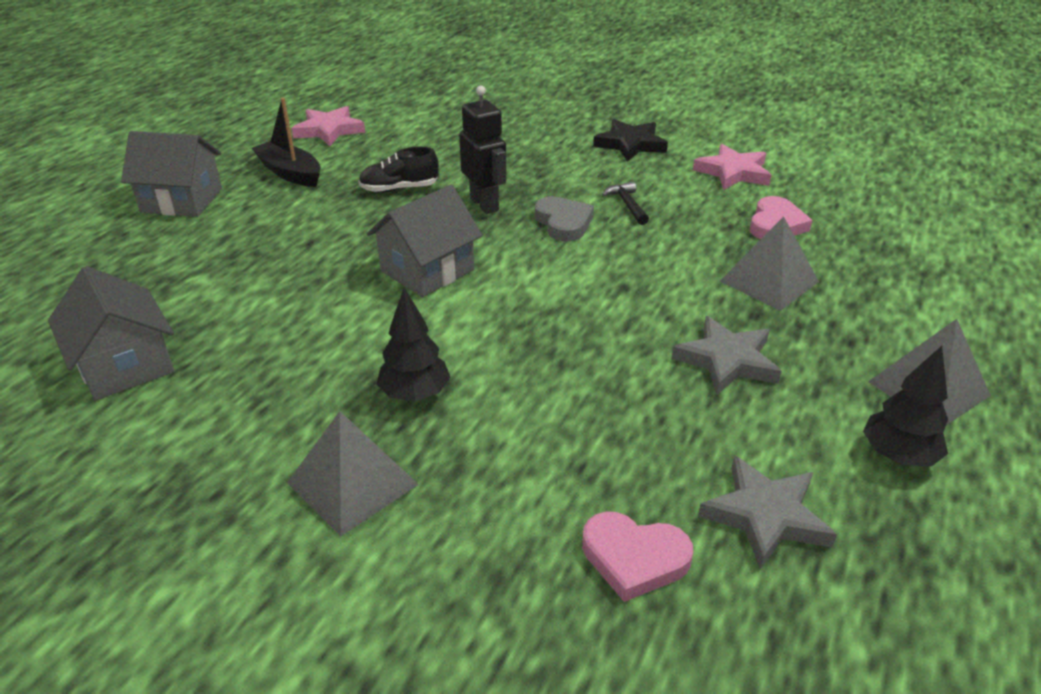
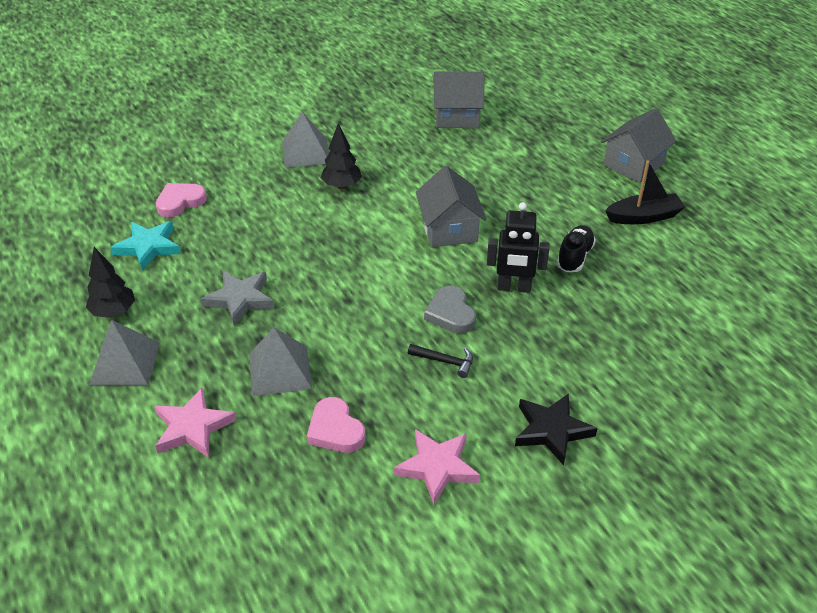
camera: 125 degrees right, 5 degrees up
(329, 130) = (719, 258): pink star -> pink star (192, 427)
(563, 223) = (450, 313): grey heart -> grey heart turned 60 degrees clockwise
(765, 516) = (148, 247): grey star -> turquoise star

